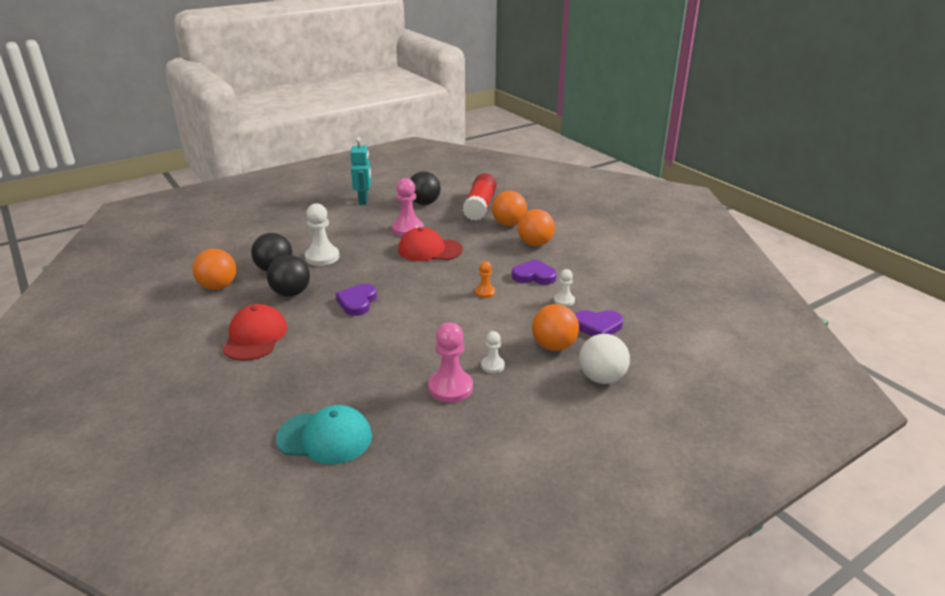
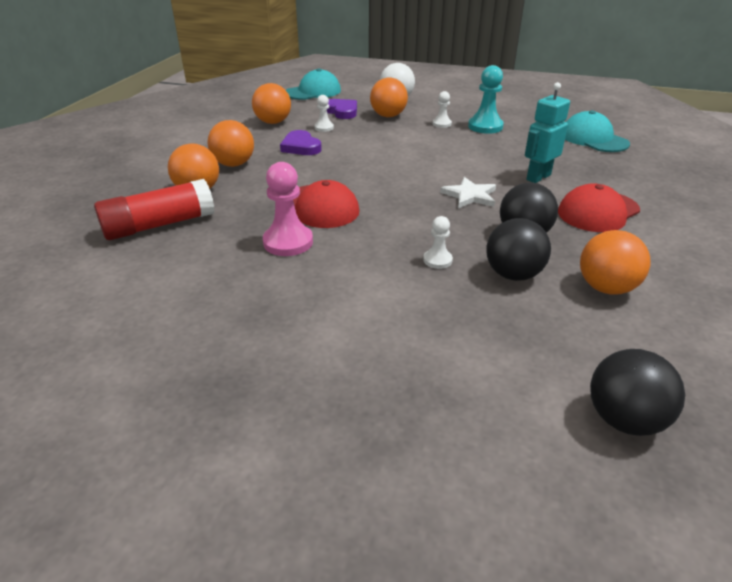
camera: 130 degrees left, 5 degrees up
(322, 257) = (437, 260): white pawn -> white pawn, size x0.56
(357, 302) = (470, 195): purple heart -> white star
(364, 201) = (235, 329): turquoise robot -> turquoise robot (538, 177)
(424, 203) = (188, 269): black ball -> black ball (624, 419)
(450, 388) = (485, 127): pink pawn -> turquoise pawn
(485, 292) = (359, 155): orange pawn -> none
(607, 283) = (273, 122): none -> orange ball
(685, 336) = (313, 92): none -> turquoise cap

